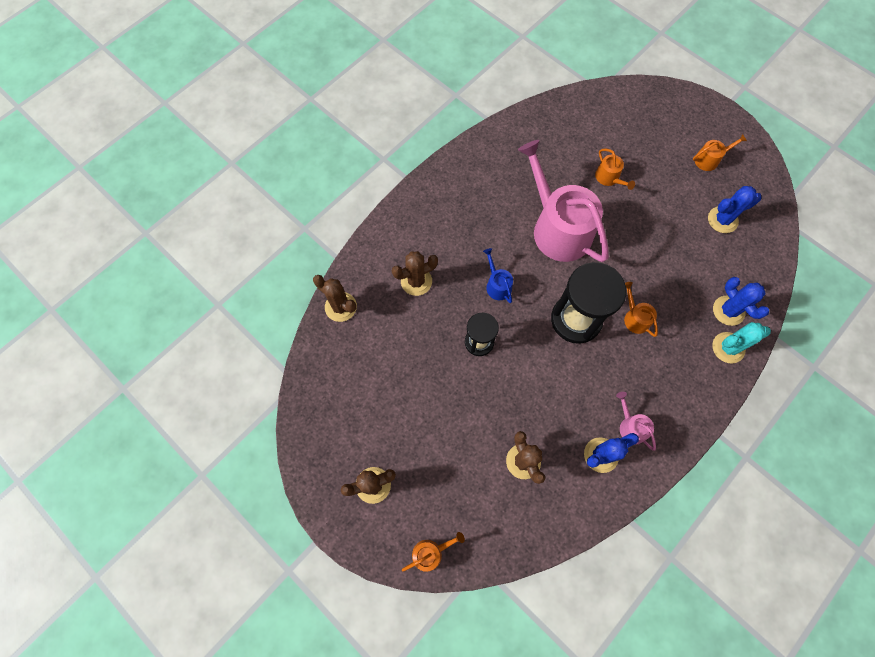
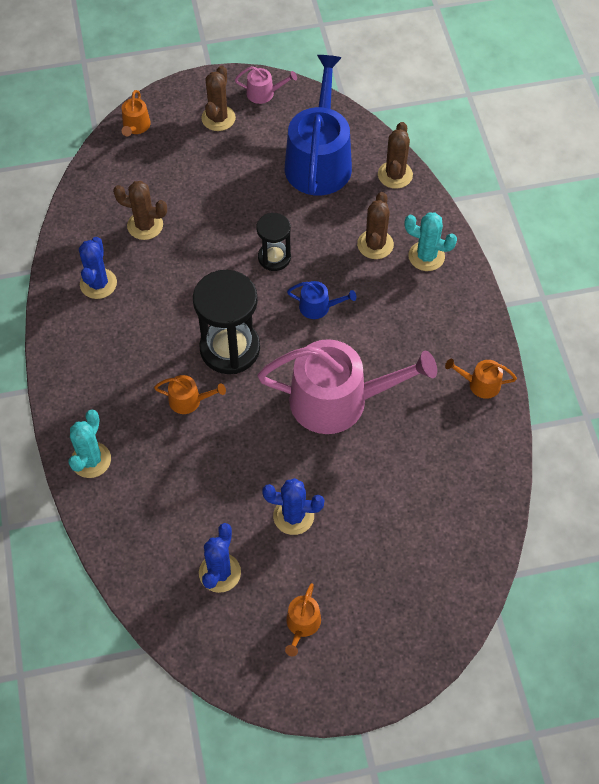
camera: 125 degrees right, 10 degrees down
(340, 307) = (395, 175): brown cactus -> brown cactus turned 60 degrees counterclockwise
(363, 371) = (319, 160): none -> blue watering can
(402, 242) = (426, 256): none -> turquoise cactus
(609, 178) = (359, 494): orange watering can -> orange watering can (480, 384)
(630, 426) = (99, 323): pink watering can -> pink watering can (264, 93)
(728, 310) = (123, 491): blue cactus -> blue cactus (293, 516)

